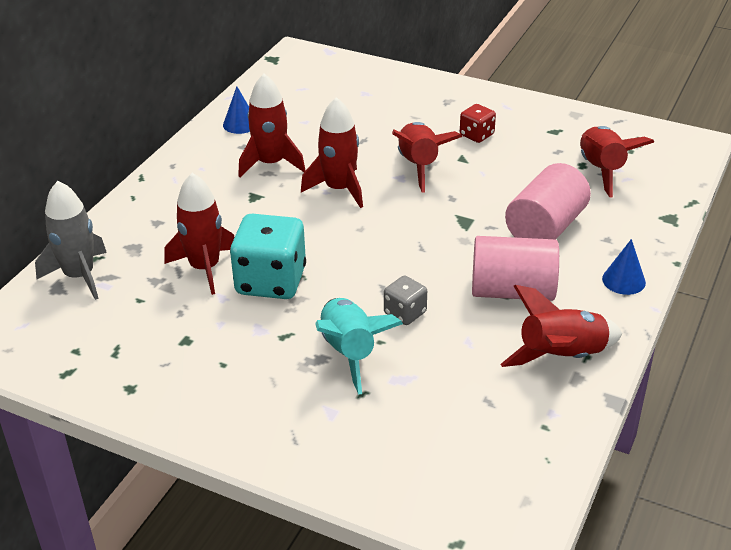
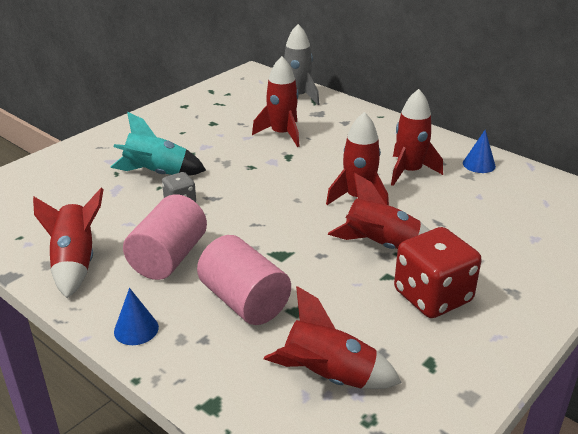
camera: 105 degrees right, 5 degrees down
(271, 281) = (252, 155): turquoise dice -> none
(476, 135) = (432, 296): red dice -> red dice, size x1.94

